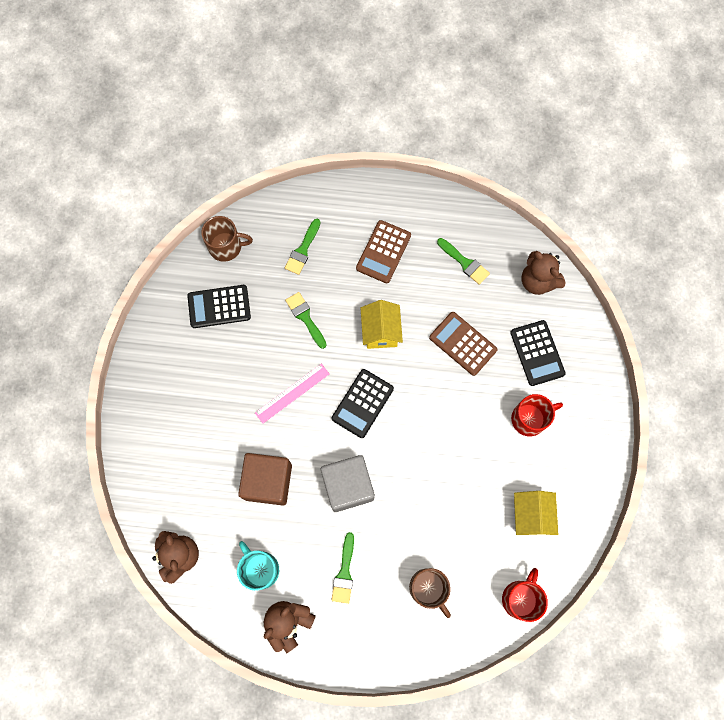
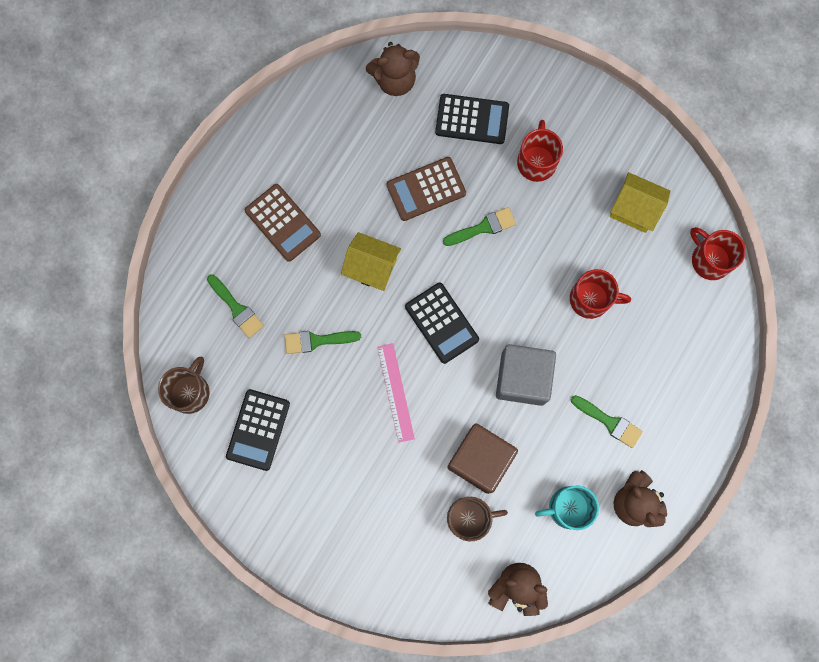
camera: 65 degrees left, 5 degrees up
(428, 588) = (662, 345): brown mug -> brown mug (469, 518)
(438, 512) = (591, 299): none -> red mug
(464, 263) = (337, 143): green brush -> green brush (483, 227)

